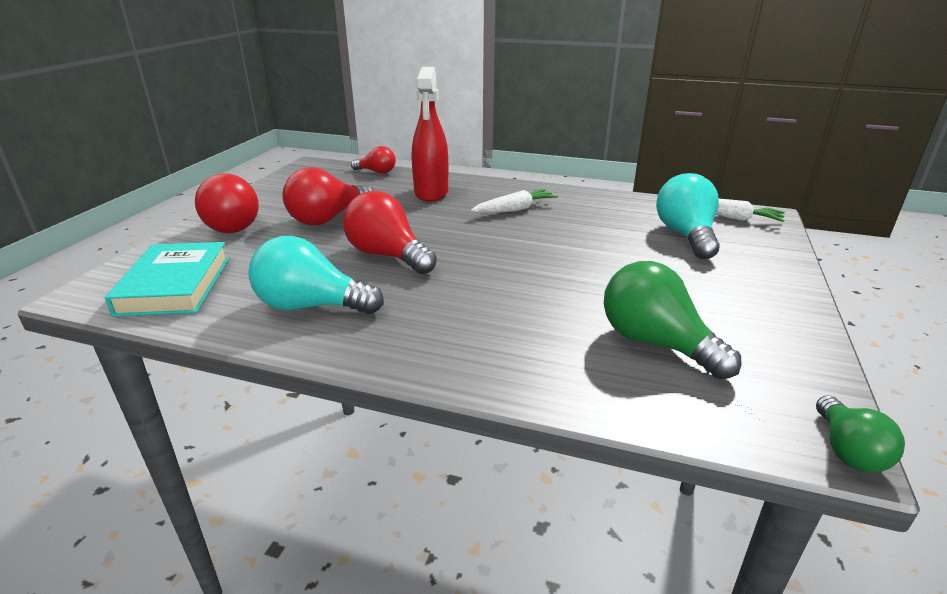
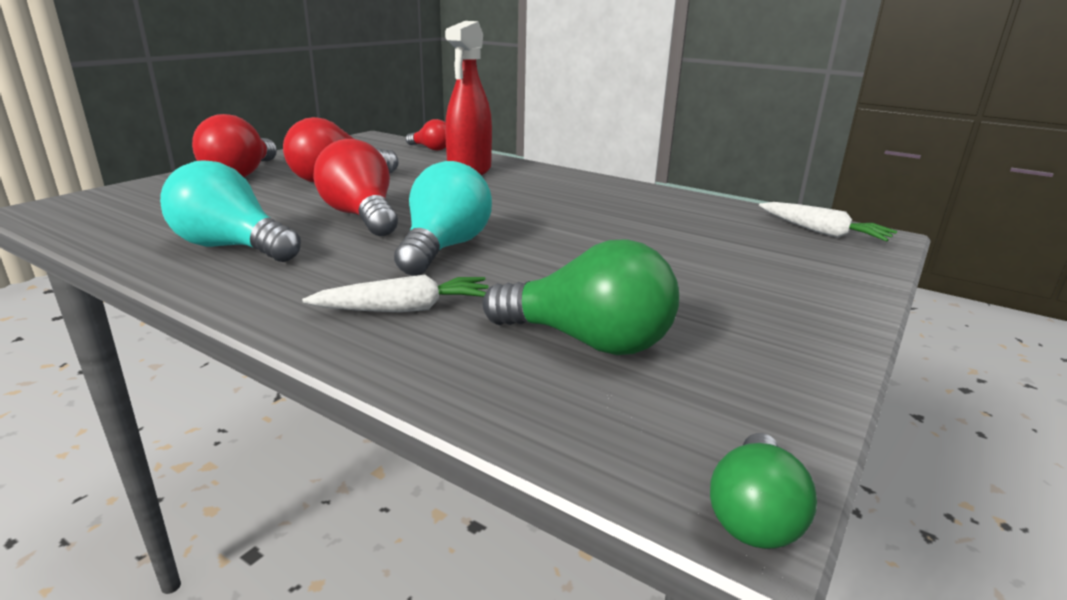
camera: 15 degrees right, 5 degrees down
(175, 285) = (126, 213): turquoise book -> none
(515, 209) = (548, 194): white carrot -> white carrot (405, 309)
(655, 343) = (588, 341): green light bulb -> green light bulb turned 135 degrees clockwise
(686, 235) = (740, 242): turquoise light bulb -> turquoise light bulb (444, 248)

